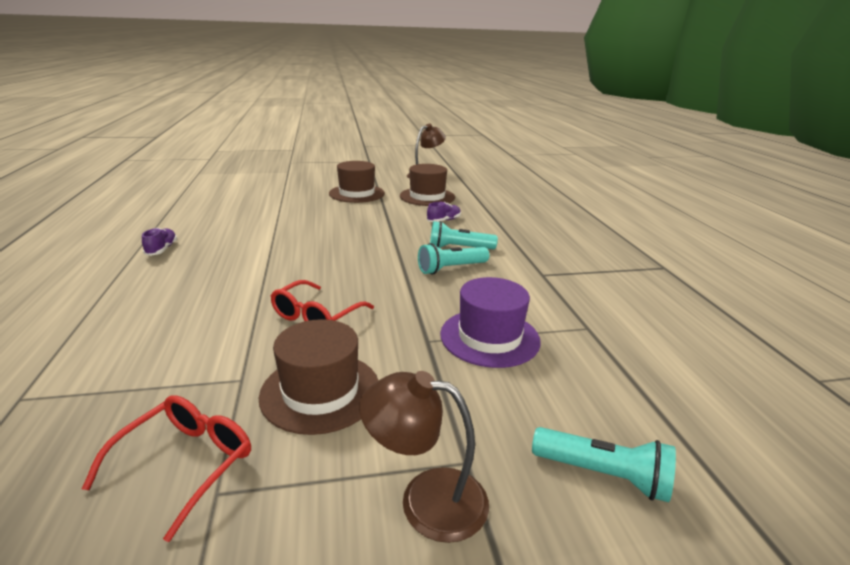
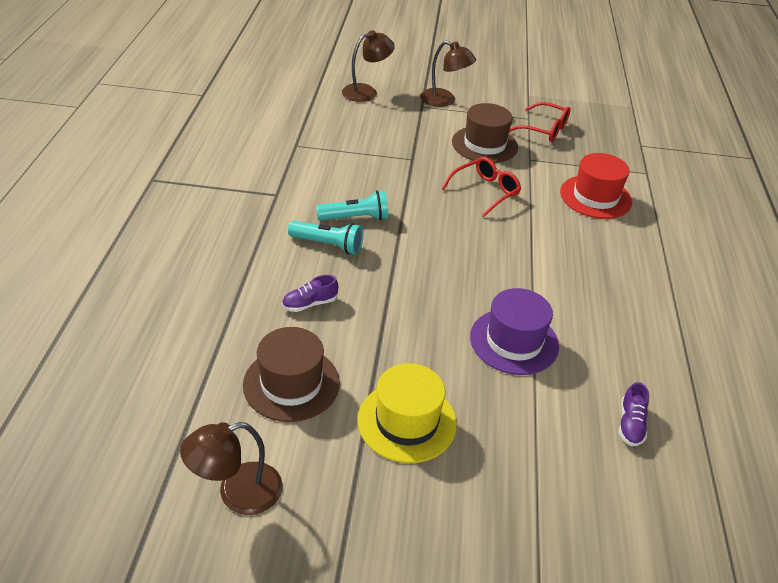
camera: 165 degrees left, 15 degrees up
(154, 337) = (595, 197): none -> red hat
(162, 249) = (650, 307): purple shoe -> purple shoe (630, 424)
(186, 463) = (545, 129): red glasses -> red glasses turned 105 degrees counterclockwise
(357, 193) = (407, 421): brown hat -> yellow hat
(489, 337) = (369, 153): purple hat -> purple hat (514, 341)
(603, 474) = (366, 92): turquoise flashlight -> brown lamp

